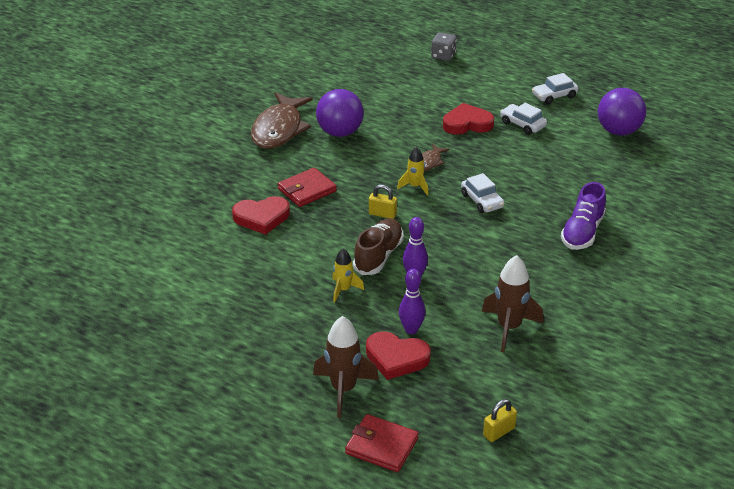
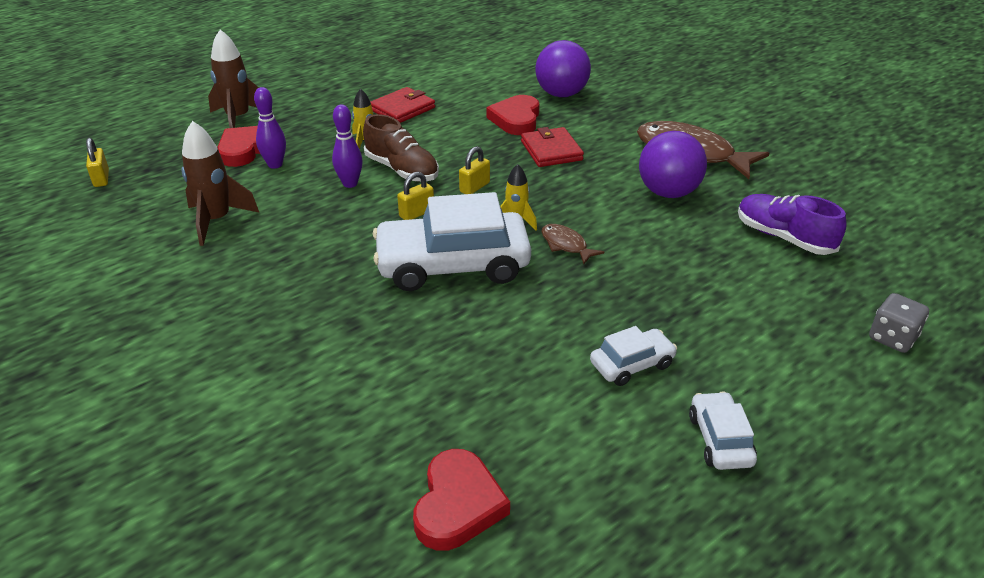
camera: 110 degrees right, 0 degrees up
(381, 446) = (159, 123): red wallet -> red wallet (402, 109)
(433, 232) = (416, 213): none -> yellow padlock
(467, 123) = (654, 305): red heart -> red heart (458, 505)
(482, 201) = (452, 265): white car -> white car, size x2.09
(582, 232) = (322, 332): purple shoe -> purple shoe (783, 237)
(618, 131) = (563, 487): purple ball -> purple ball (561, 94)

